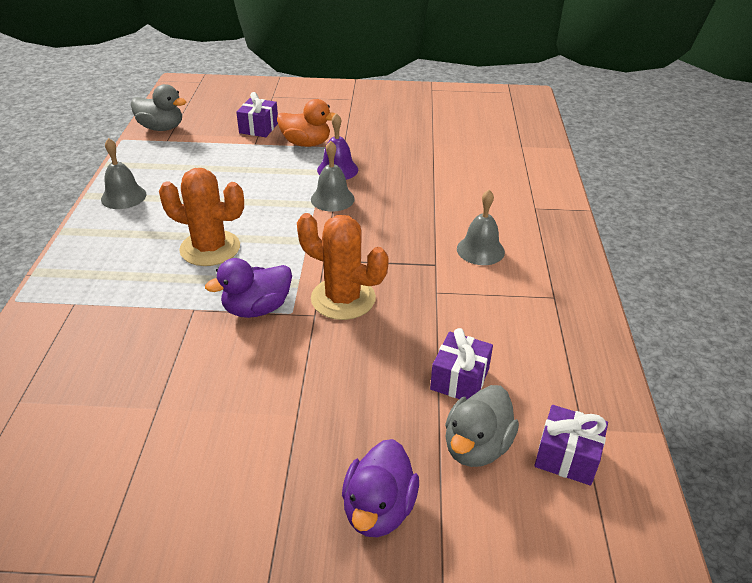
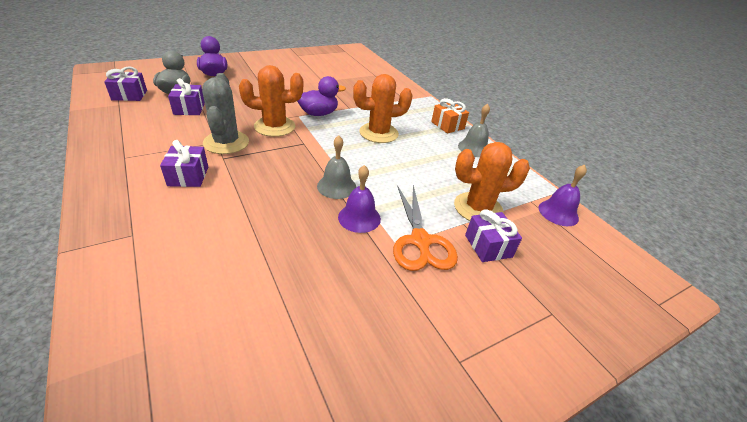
camera: 145 degrees right, 0 degrees up
(97, 235) = (447, 125): none -> orange gift
(161, 128) = (558, 213): grey duck -> purple bell
(225, 148) = (478, 208): none -> orange cactus
(257, 308) = (318, 113): purple duck -> purple duck turned 45 degrees clockwise
(306, 143) = (420, 241): orange duck -> orange scissors
(423, 287) = (226, 143): none -> grey cactus
(480, 250) = (188, 176): grey bell -> purple gift

